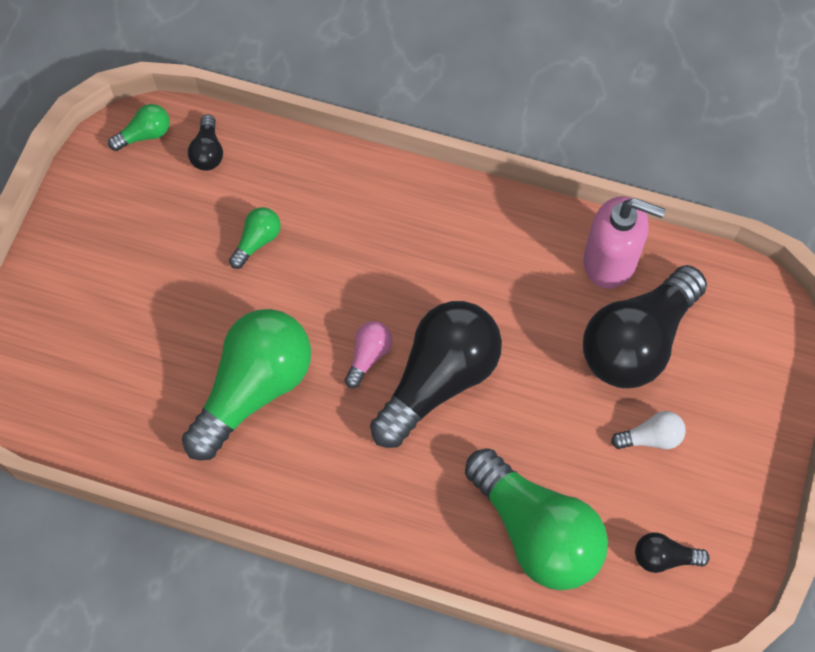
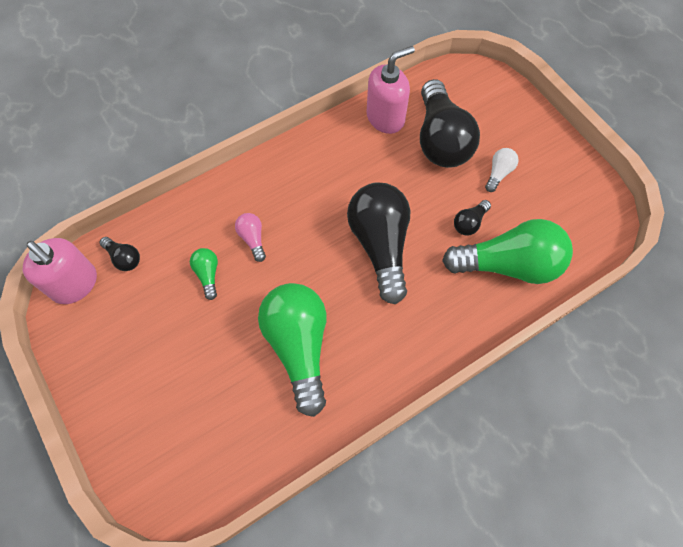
camera: 50 degrees left, 0 degrees up
(145, 135) = (75, 284): green light bulb -> pink soap dispenser
(368, 356) = (334, 270): pink light bulb -> pink light bulb (252, 239)
(664, 558) = (569, 216): black light bulb -> black light bulb (469, 223)

